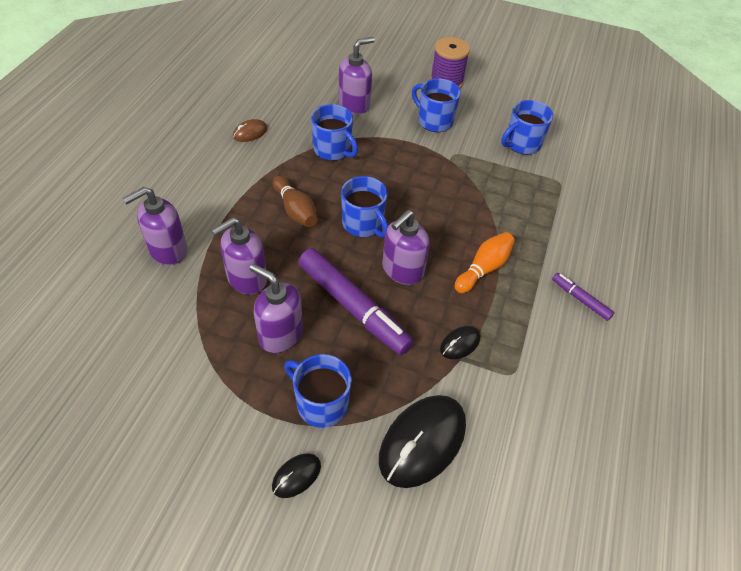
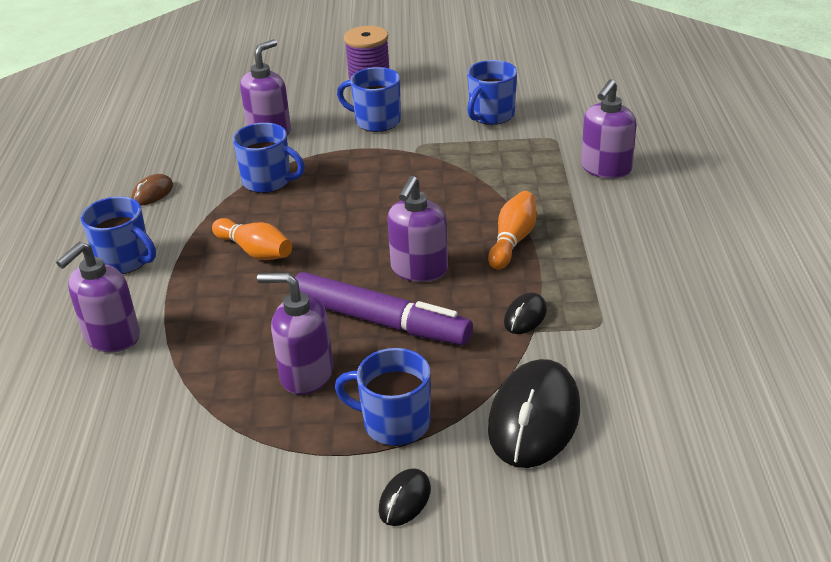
camera: 15 degrees left, 15 degrees down
(246, 279) = (232, 334): purple soap dispenser -> purple soap dispenser (606, 169)
(295, 210) = (255, 251): brown bowling pin -> orange bowling pin
(363, 224) = (347, 241): blue mug -> blue mug (125, 260)
(580, 299) = (636, 236): purple marker -> none

